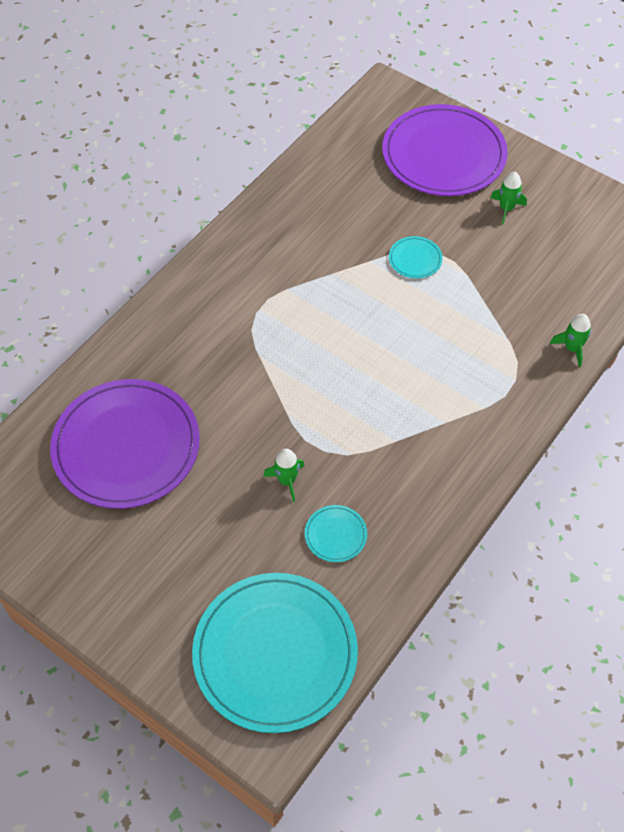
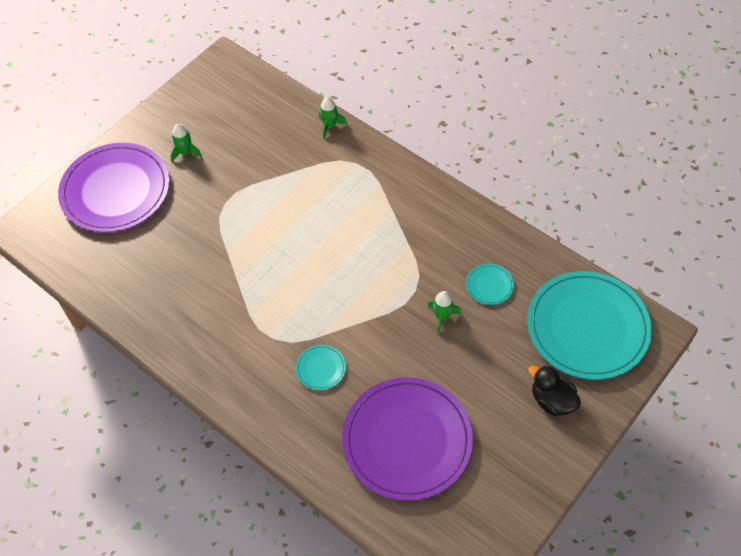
camera: 85 degrees left, 0 degrees up
(169, 603) = (552, 400): none -> black duck
(415, 259) = (229, 218): turquoise plate -> turquoise plate (321, 368)

